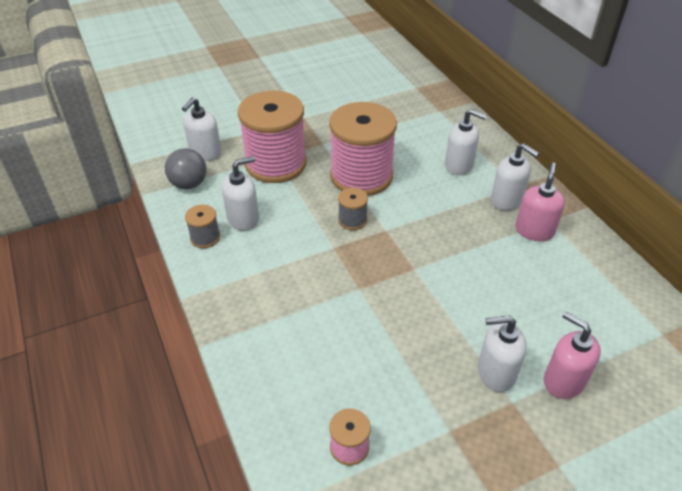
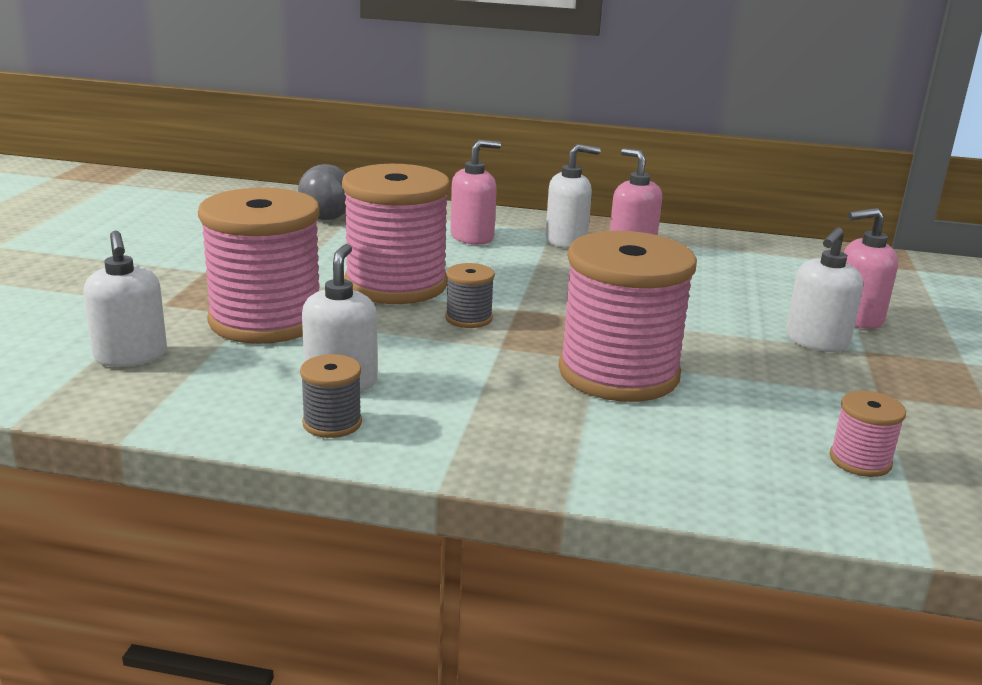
camera: 55 degrees left, 20 degrees down
(189, 184) = (180, 393): grey ball -> grey ball (326, 218)
(350, 304) = (618, 373): none -> pink spool
(459, 165) = (472, 237): white soap dispenser -> pink soap dispenser

